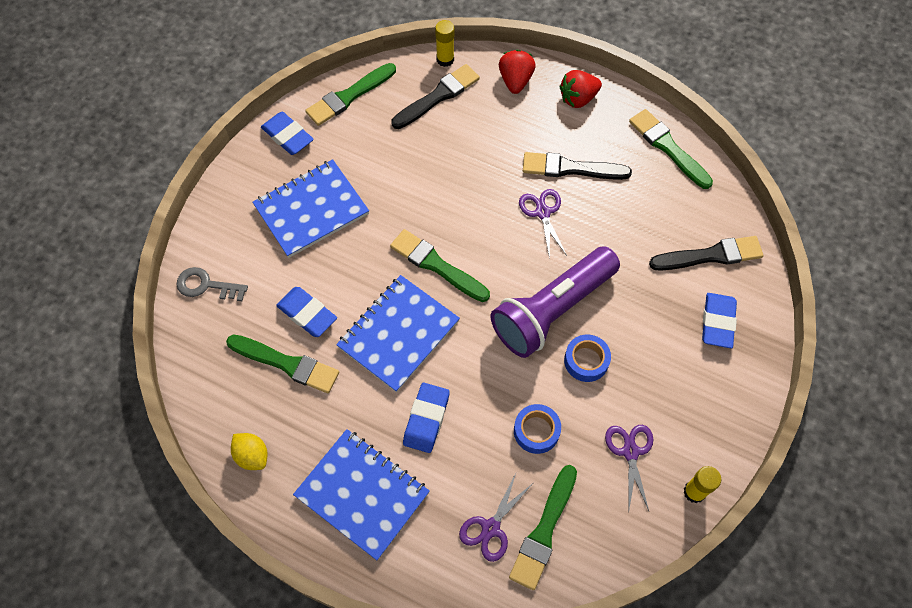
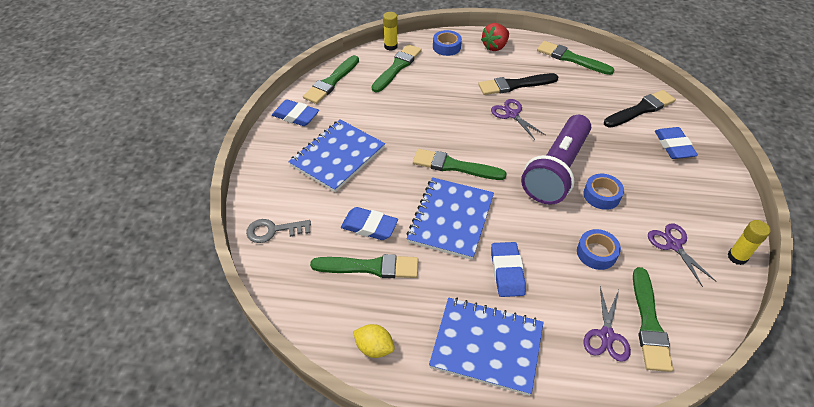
camera: 20 degrees left, 15 degrees down
(438, 96) = (397, 67): black brush -> green brush
(515, 81) = (446, 47): red strawberry -> blue tape

